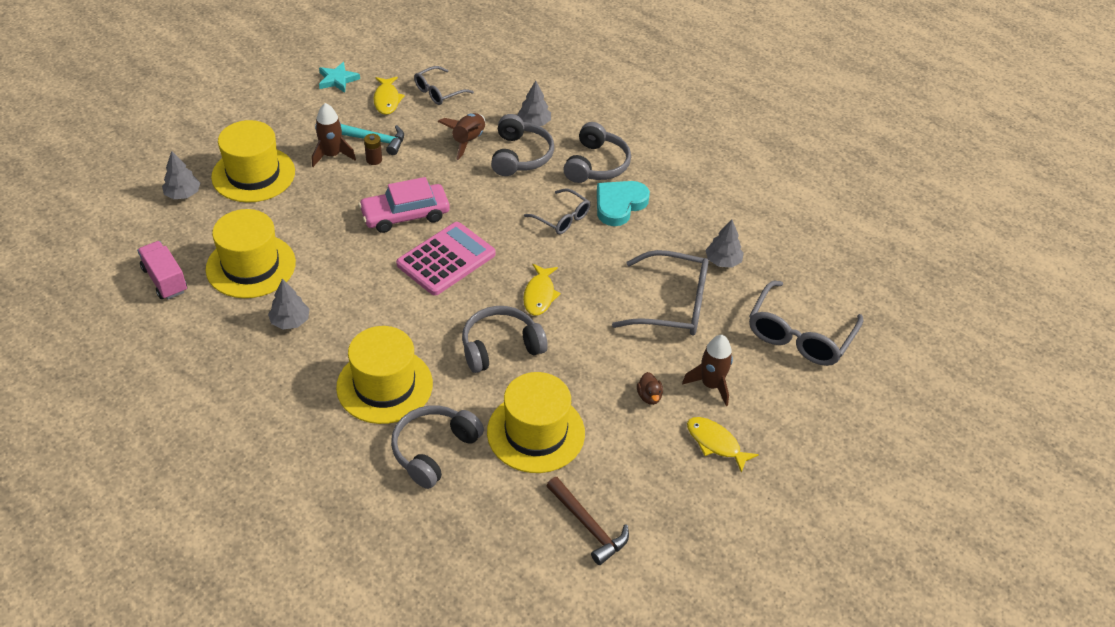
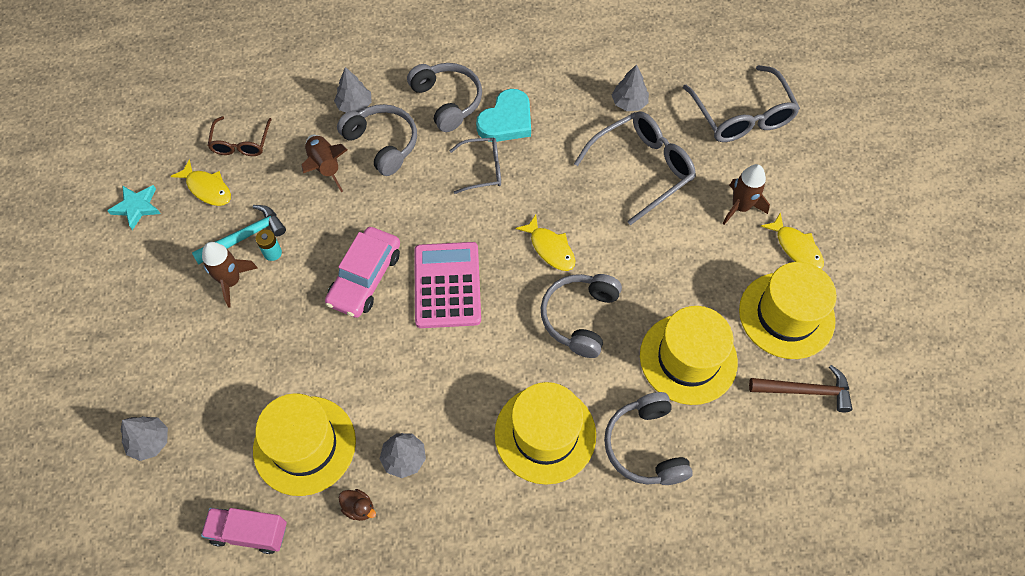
camera: 45 degrees left, 15 degrees up
(253, 174) = (187, 362): yellow hat -> yellow hat (786, 315)
(374, 160) = (272, 253): brown battery -> turquoise battery
(438, 92) = (241, 143): grey glasses -> brown glasses
(619, 205) = (506, 120): turquoise heart -> turquoise heart turned 135 degrees counterclockwise
(649, 396) = (717, 255): brown duck -> brown duck (359, 508)
(715, 443) = (796, 247): yellow fish -> yellow fish turned 120 degrees counterclockwise

